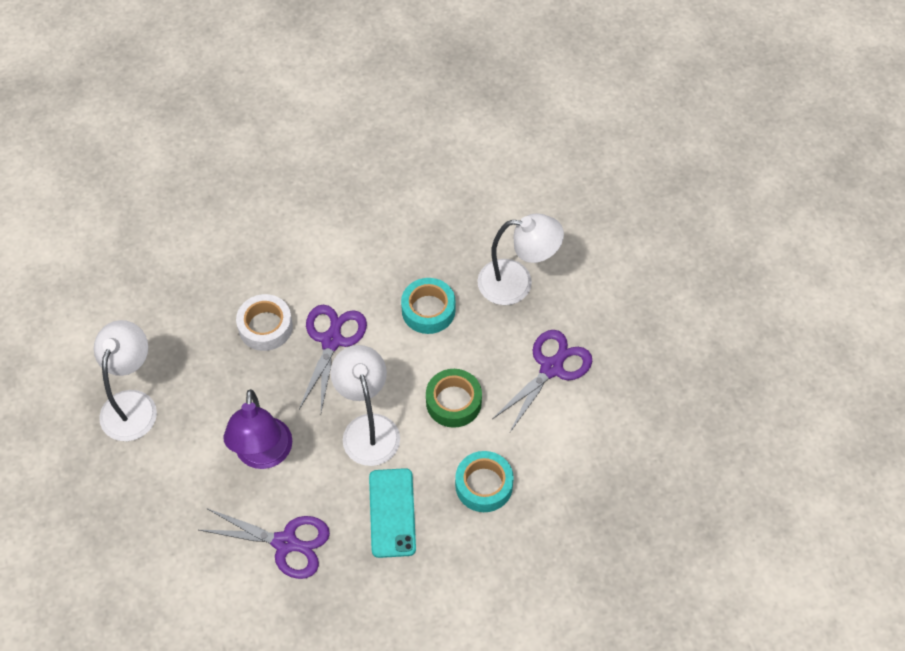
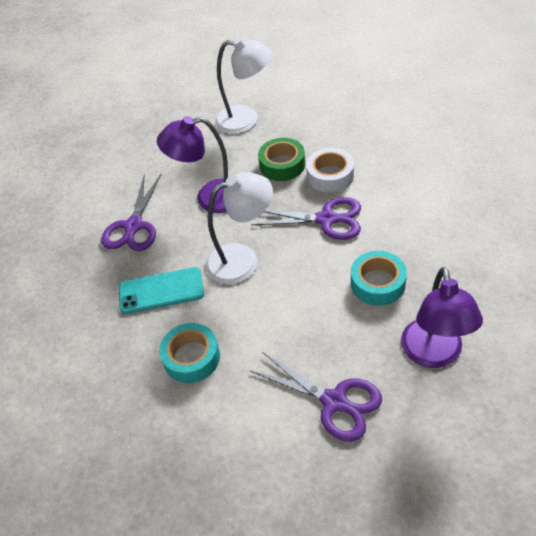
camera: 90 degrees right, 10 degrees down
(453, 402) = (279, 319): green tape -> green tape (282, 165)
(517, 283) = (434, 354): white lamp -> purple lamp

